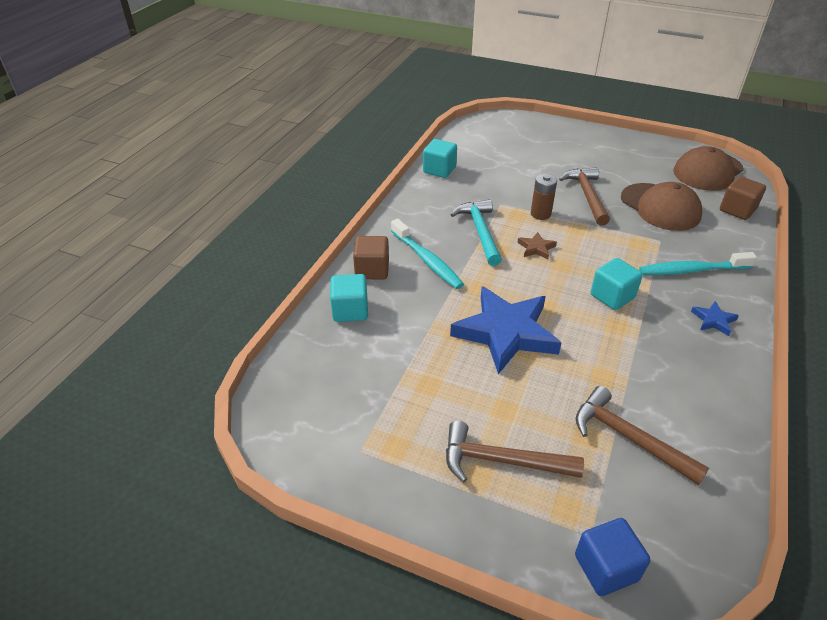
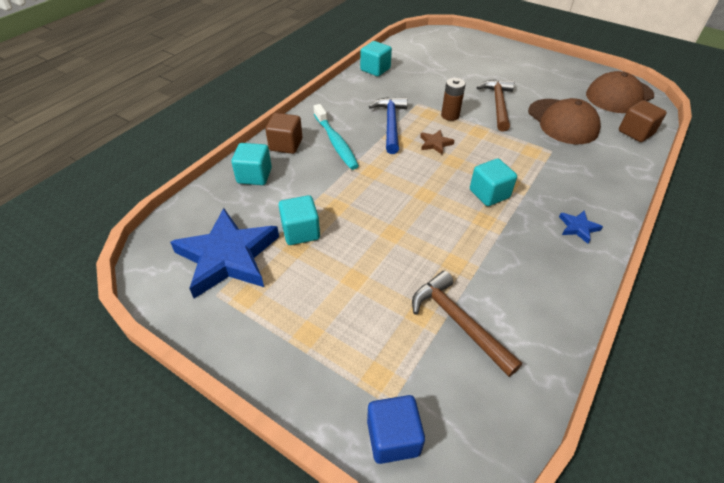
camera: 10 degrees right, 5 degrees up
(427, 367) = (301, 232): none -> turquoise cube
(480, 232) = (391, 124): turquoise hammer -> blue hammer
(501, 460) = (334, 323): brown hammer -> none
(506, 333) = (380, 212): blue star -> blue star (228, 257)
(692, 270) = (573, 180): turquoise toothbrush -> none

